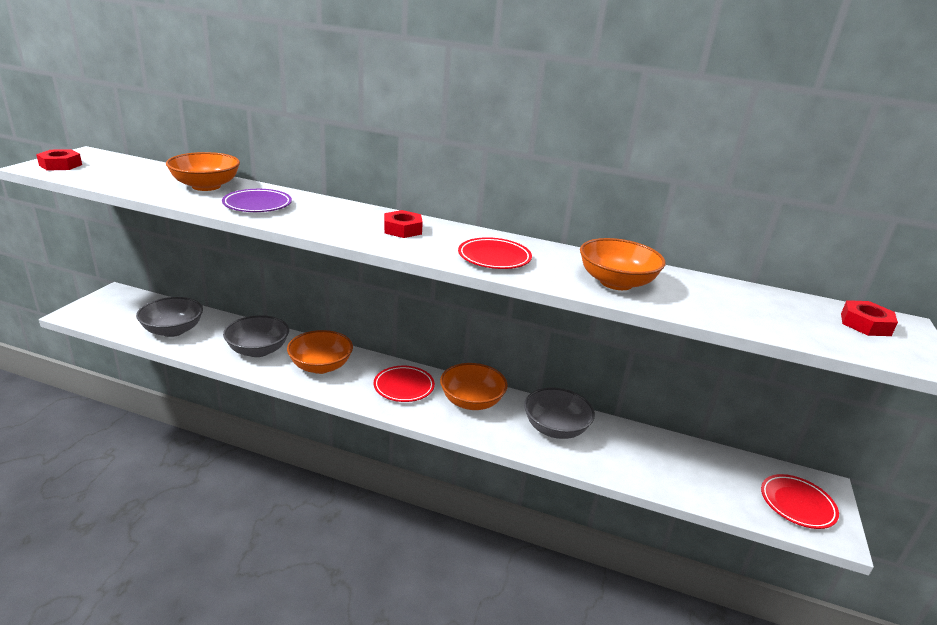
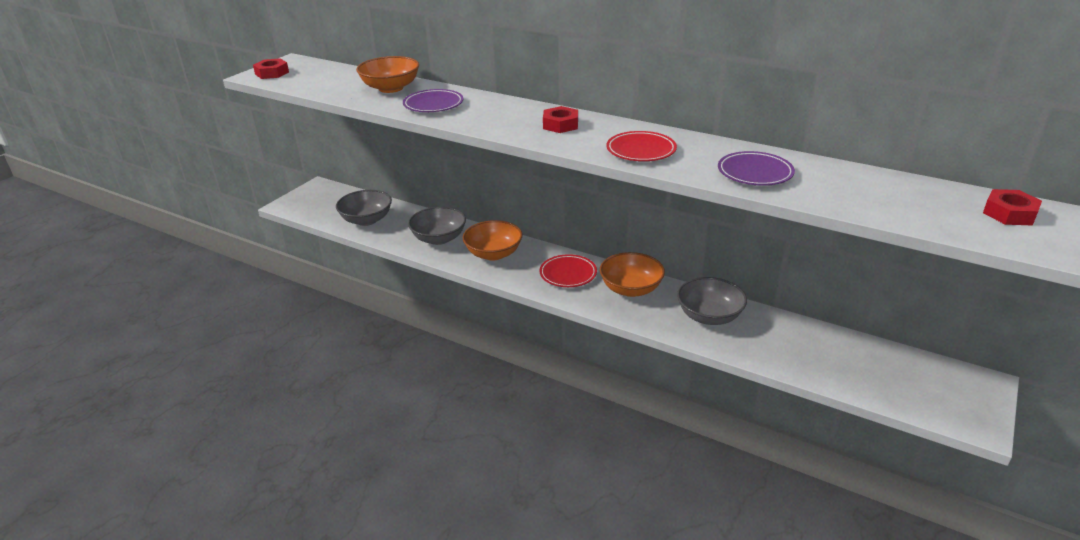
camera: 15 degrees right, 5 degrees up
(616, 282) = (755, 173): orange bowl -> purple plate
(797, 504) = (947, 397): red plate -> none

